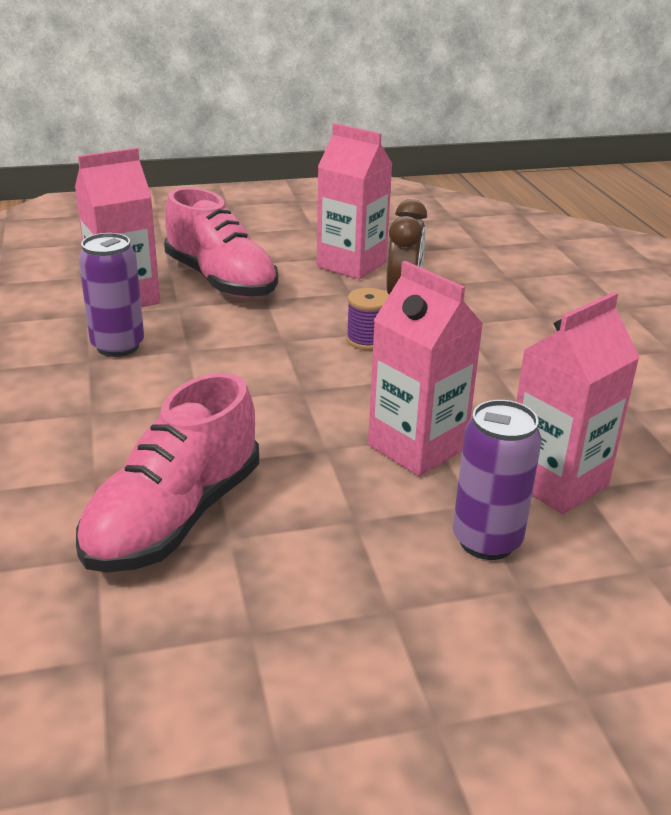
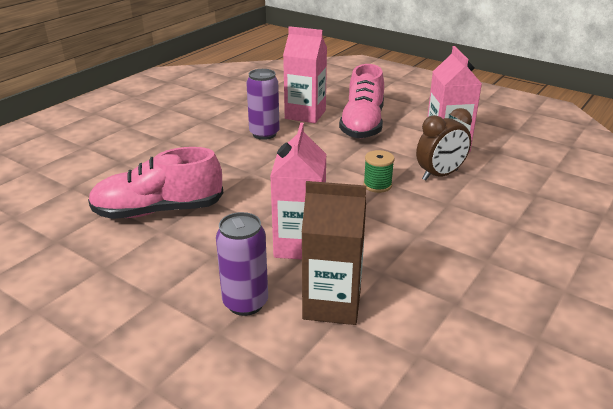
camera: 50 degrees right, 0 degrees up
(367, 340) = (377, 185): purple spool -> green spool
(556, 482) = (332, 304): pink carton -> brown carton

